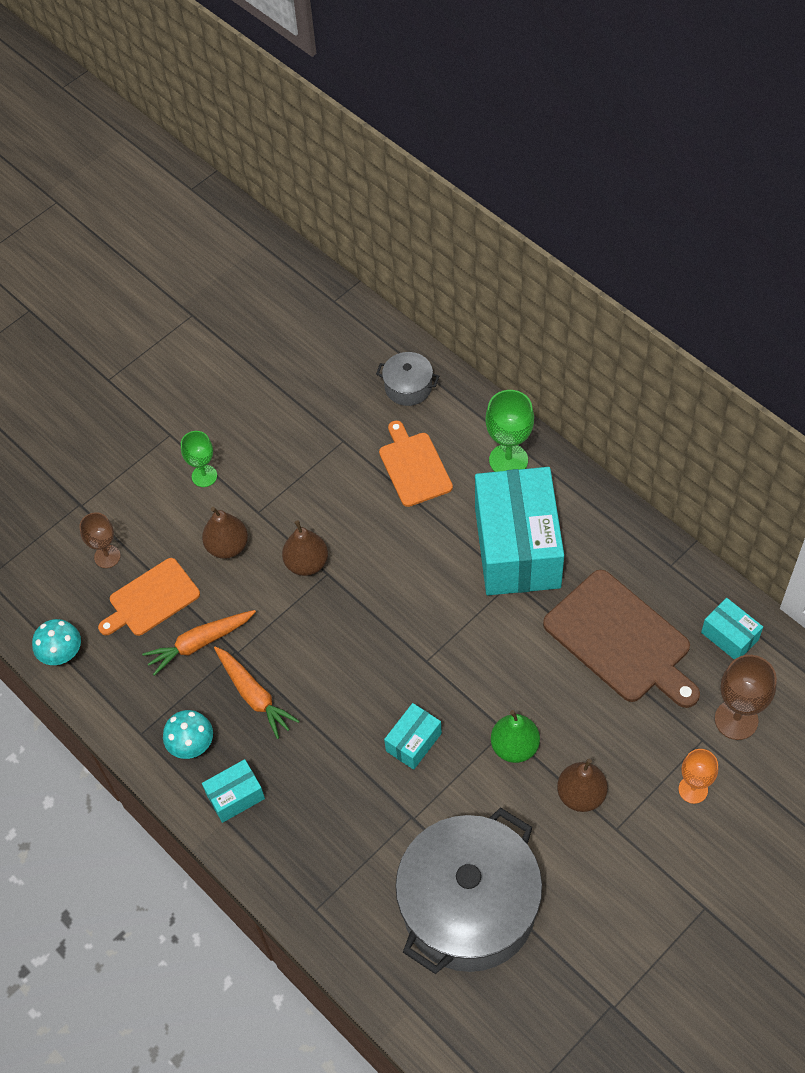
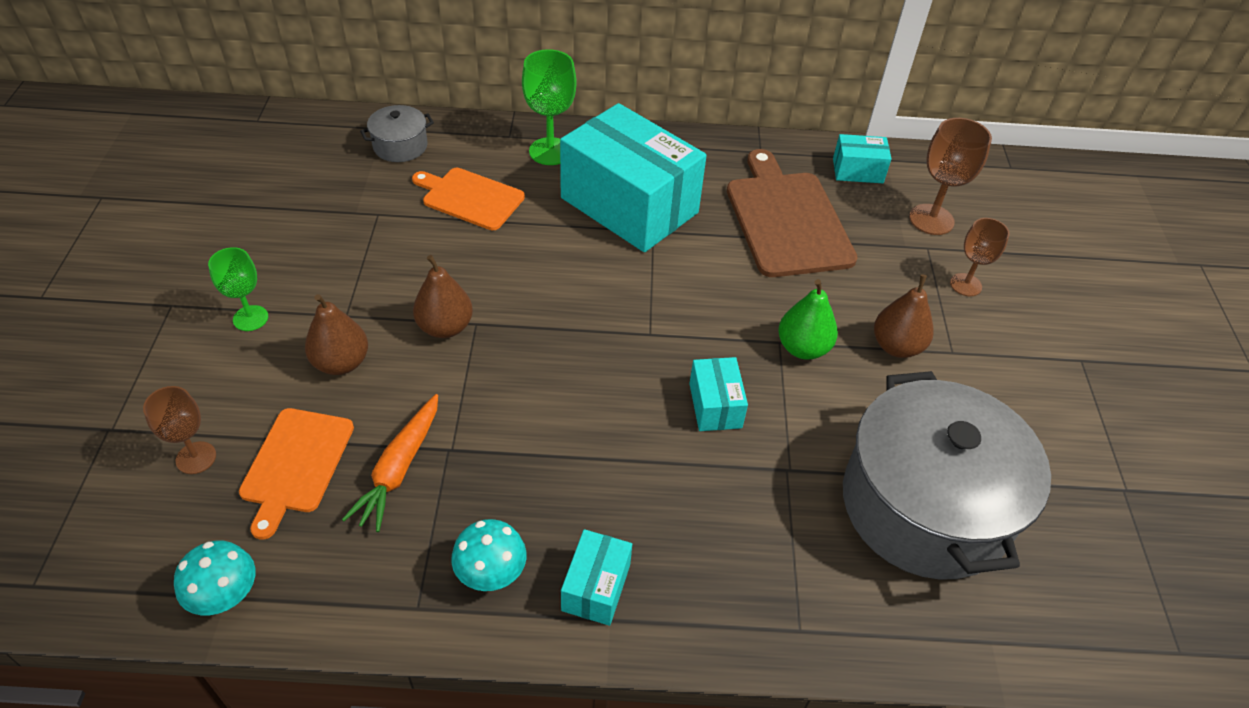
camera: 50 degrees left, 10 degrees down
(254, 695) = (513, 476): orange carrot -> none
(620, 640) = (787, 219): brown cutting board -> brown cutting board turned 105 degrees counterclockwise
(693, 789) = (965, 285): orange goblet -> brown goblet

